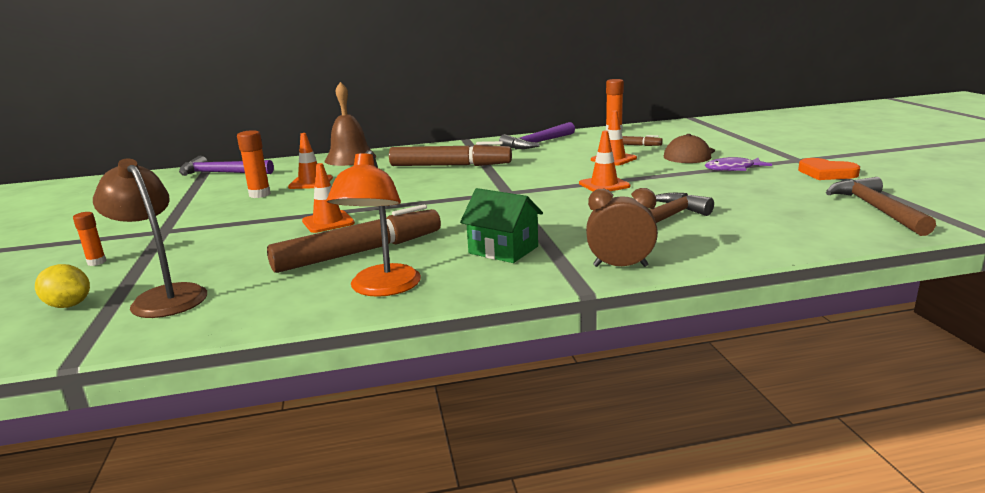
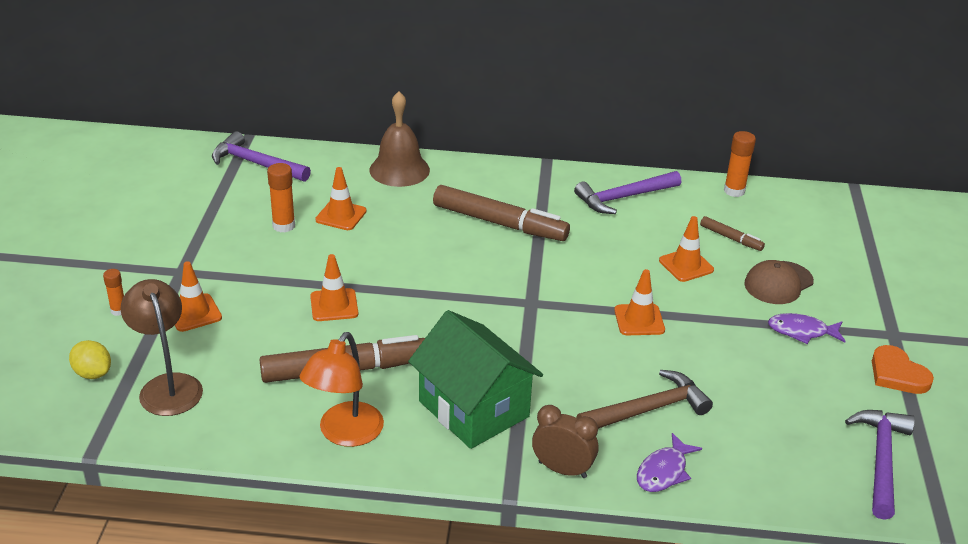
camera: 15 degrees right, 15 degrees up
(183, 249) = (194, 313): none -> orange traffic cone
(503, 250) = (473, 409): green house -> green house, size x1.63
(712, 249) = (664, 471): none -> purple fish
(875, 209) = (880, 460): brown hammer -> purple hammer

